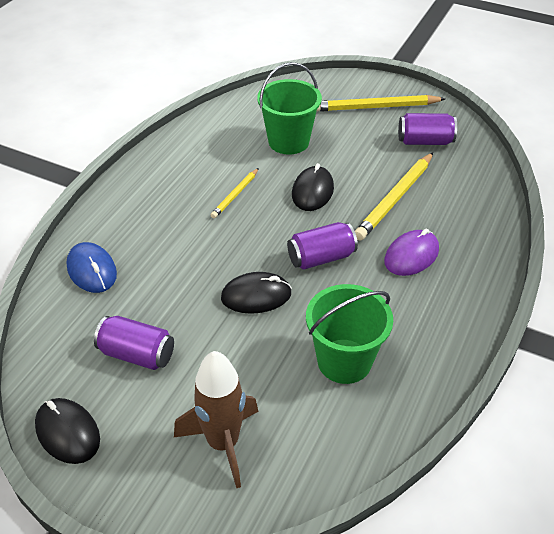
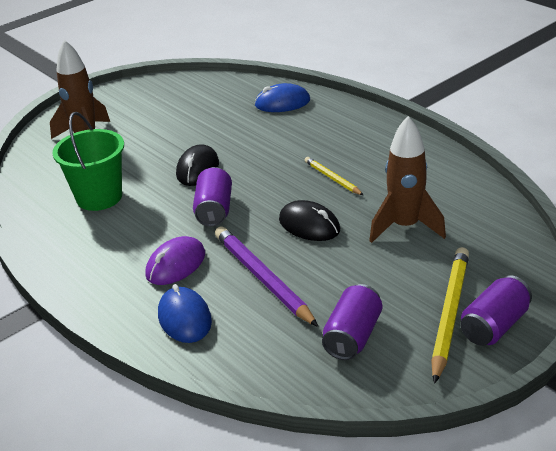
camera: 115 degrees right, 10 degrees down
(68, 432) = (146, 88): black mouse -> none
(137, 354) = (185, 114): purple can -> purple can (494, 326)
(288, 141) = (405, 227): green bucket -> brown rocket
(394, 199) = (263, 278): yellow pencil -> purple pencil
(411, 255) = (175, 264): purple mouse -> purple mouse turned 60 degrees clockwise
(467, 226) = (184, 318): none -> blue mouse

